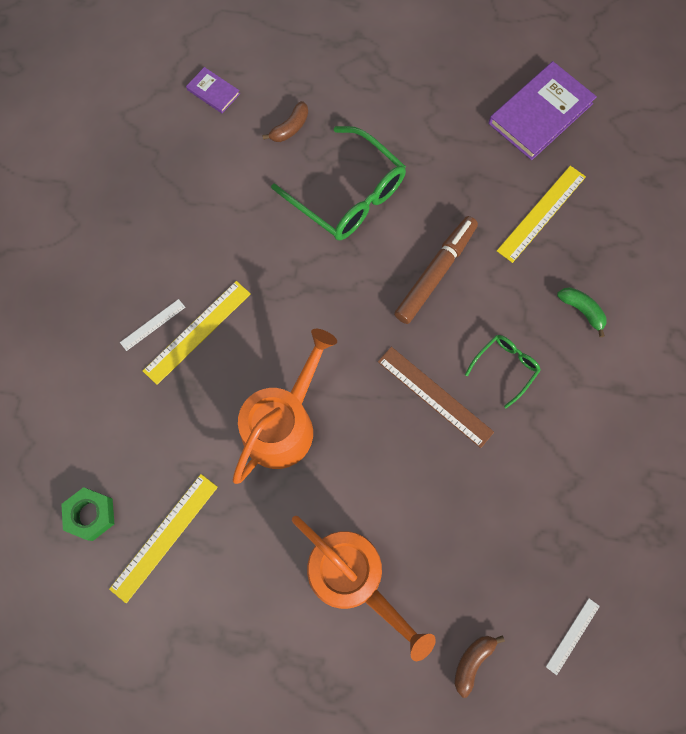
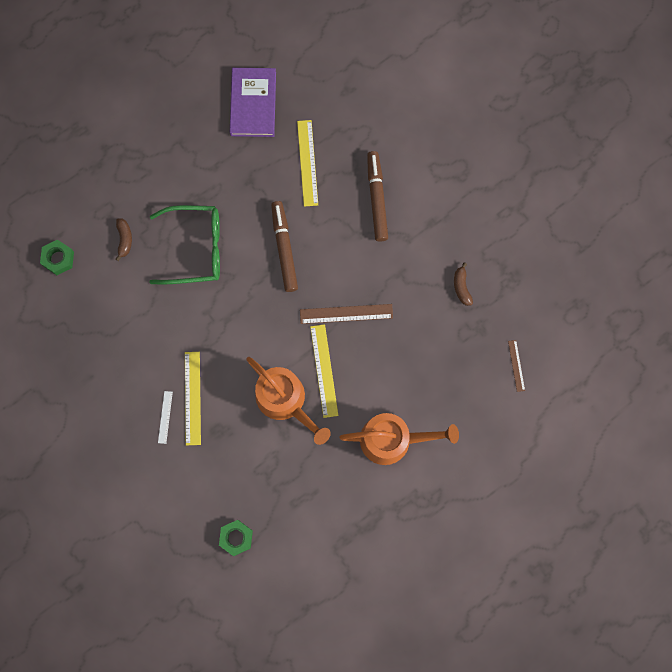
camera: 45 degrees left, 5 degrees up
(164, 537) = (284, 511): yellow ruler -> yellow ruler (324, 370)
(213, 92) = (58, 259): purple book -> green nut
(283, 424) = (285, 401): orange watering can -> orange watering can turned 150 degrees clockwise
(472, 661) = (482, 422): brown banana -> brown banana (461, 287)
(505, 368) = (366, 265): green glasses -> none
(572, 636) = (516, 365): white ruler -> brown ruler
(581, 310) = (376, 198): green banana -> brown marker

